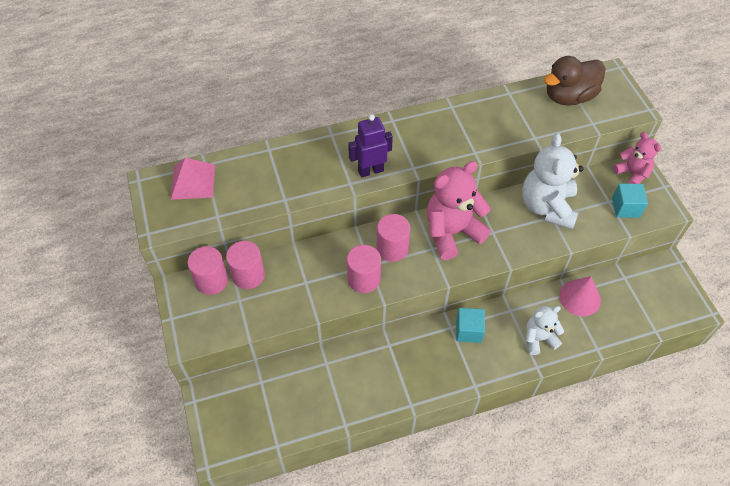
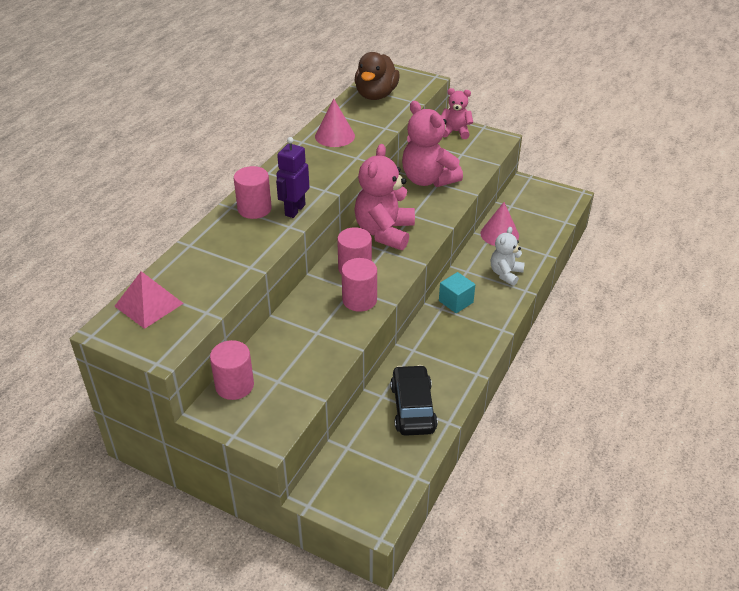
camera: 45 degrees left, 15 degrees down
(248, 275) = (262, 360): pink cylinder -> pink cylinder (254, 209)
(335, 391) = (413, 408): none -> black car
(483, 118) = (334, 136): none -> pink cone
(547, 207) = (428, 179): white teddy bear -> pink teddy bear
(625, 207) = (476, 151): turquoise cube -> none

